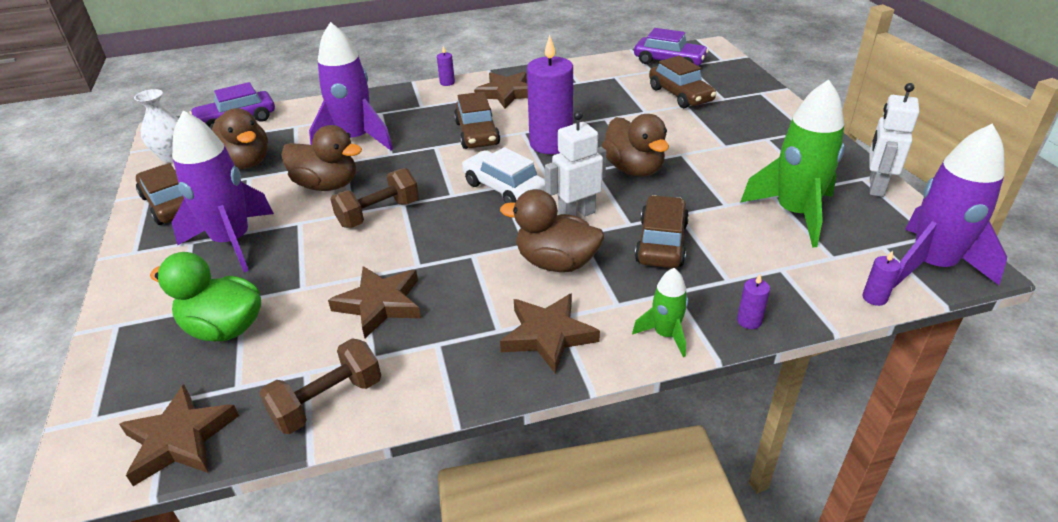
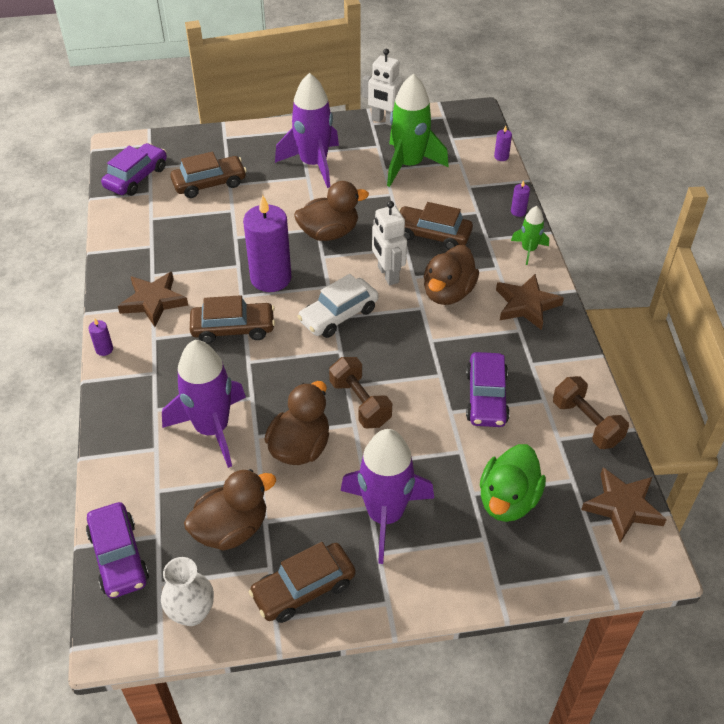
camera: 85 degrees left, 10 degrees up
(380, 304) = (486, 397): brown star -> purple car
(931, 265) = (473, 126): purple rocket -> purple rocket (313, 164)

